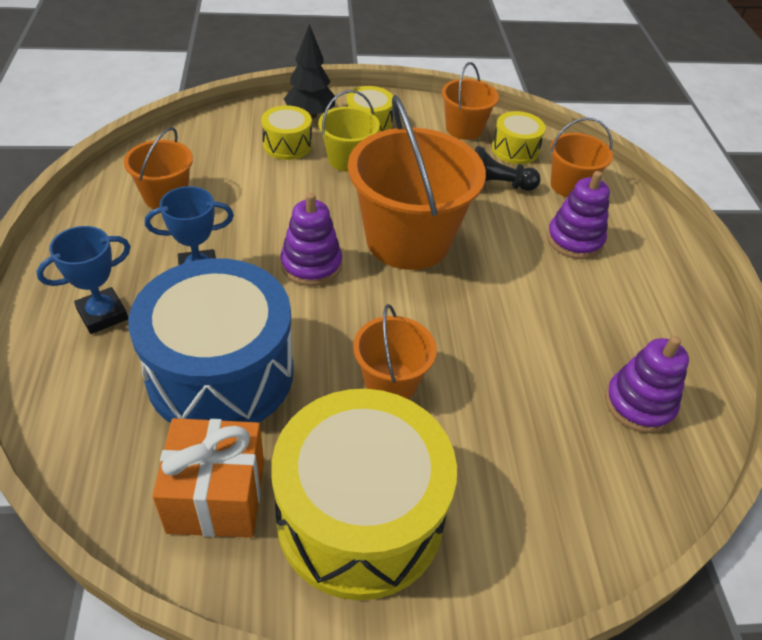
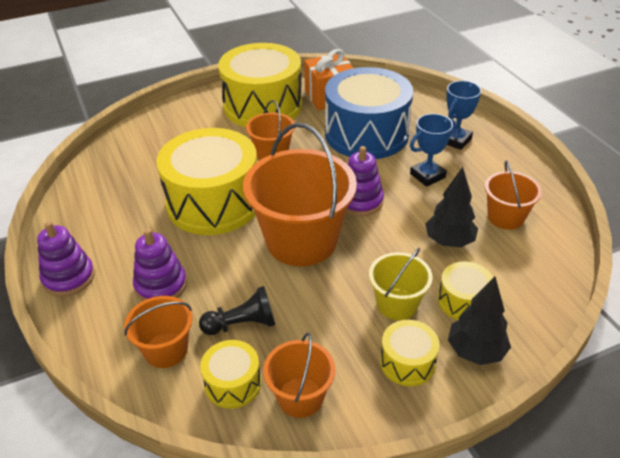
camera: 165 degrees right, 5 degrees down
(251, 192) = (449, 241): none -> black tree
(501, 323) = (213, 202): none -> yellow drum
(639, 404) = (119, 182): purple stacking toy -> purple stacking toy (69, 278)

